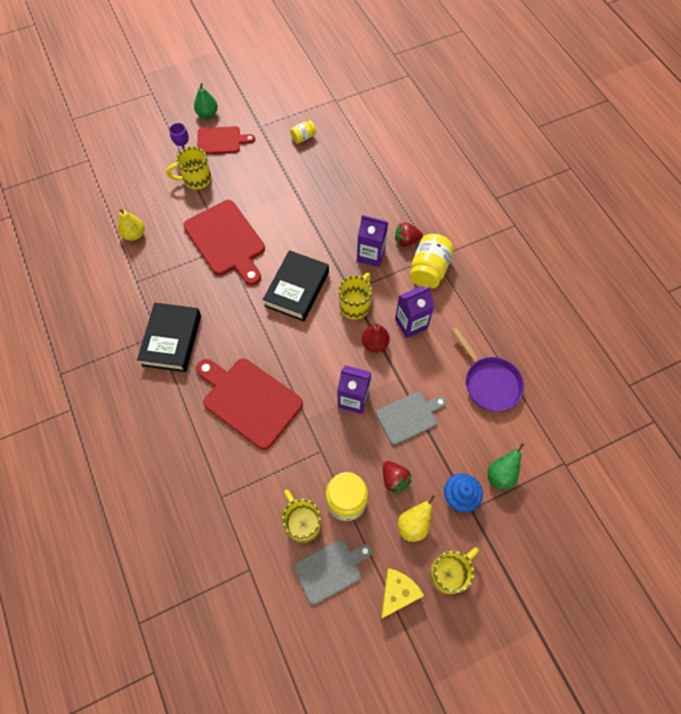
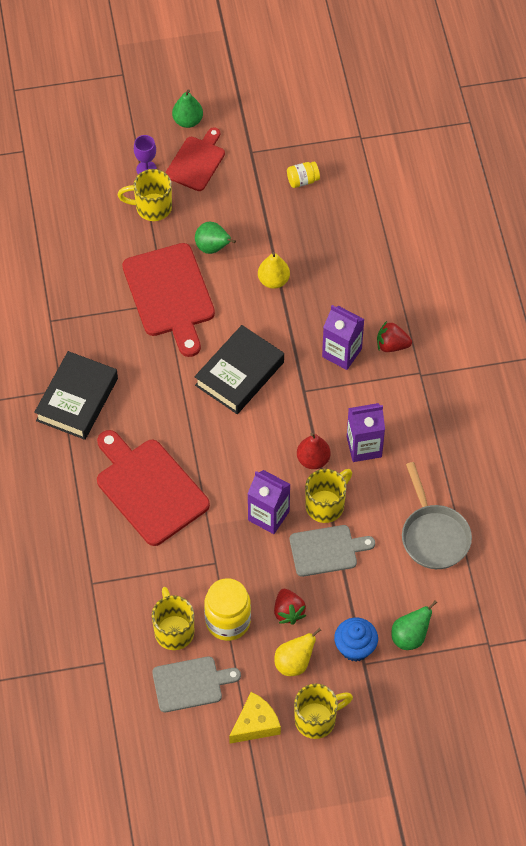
camera: 15 degrees right, 5 degrees down
(134, 234) = (60, 261): yellow pear -> yellow pear (273, 280)
(221, 140) = (196, 161): red cutting board -> red cutting board turned 75 degrees counterclockwise
(250, 199) = (213, 248): none -> green pear
(355, 305) = (304, 409): yellow mug -> yellow mug (326, 505)
(429, 270) = (407, 388): yellow jar -> none
(489, 382) = (433, 535): purple pan -> grey pan

